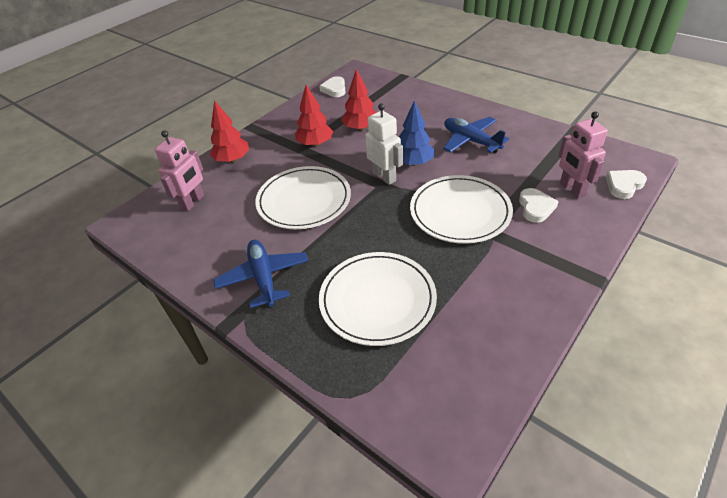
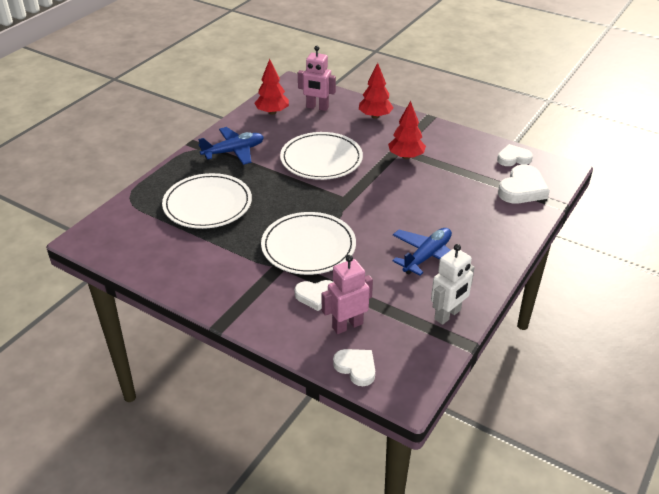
camera: 80 degrees right, 5 degrees down
(360, 128) = (438, 181): red tree -> red tree (272, 112)
(379, 89) = (522, 189): none -> white heart
(384, 177) = (358, 200): white robot -> white robot (448, 315)
(413, 163) = (382, 217): blue tree -> none

